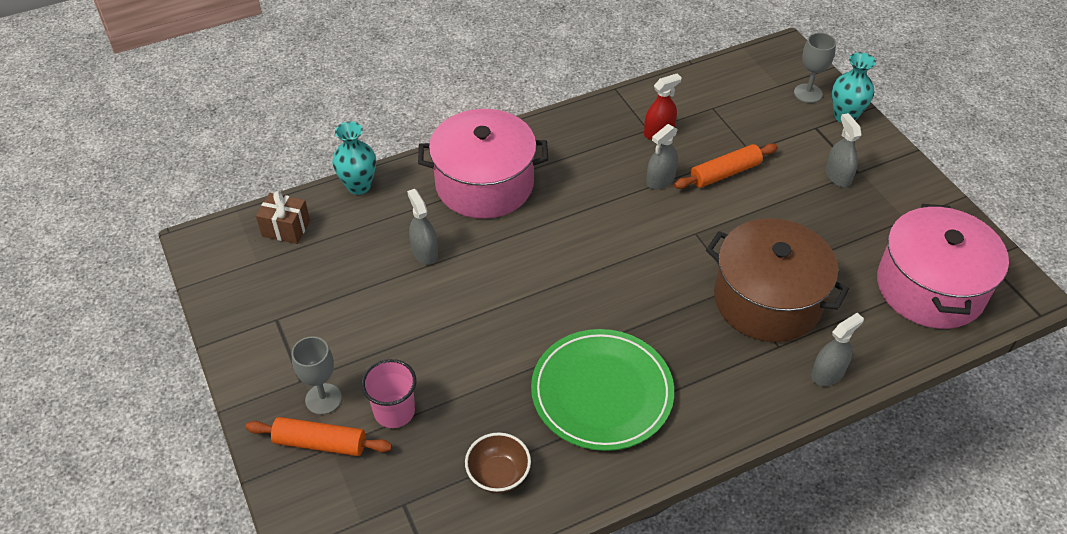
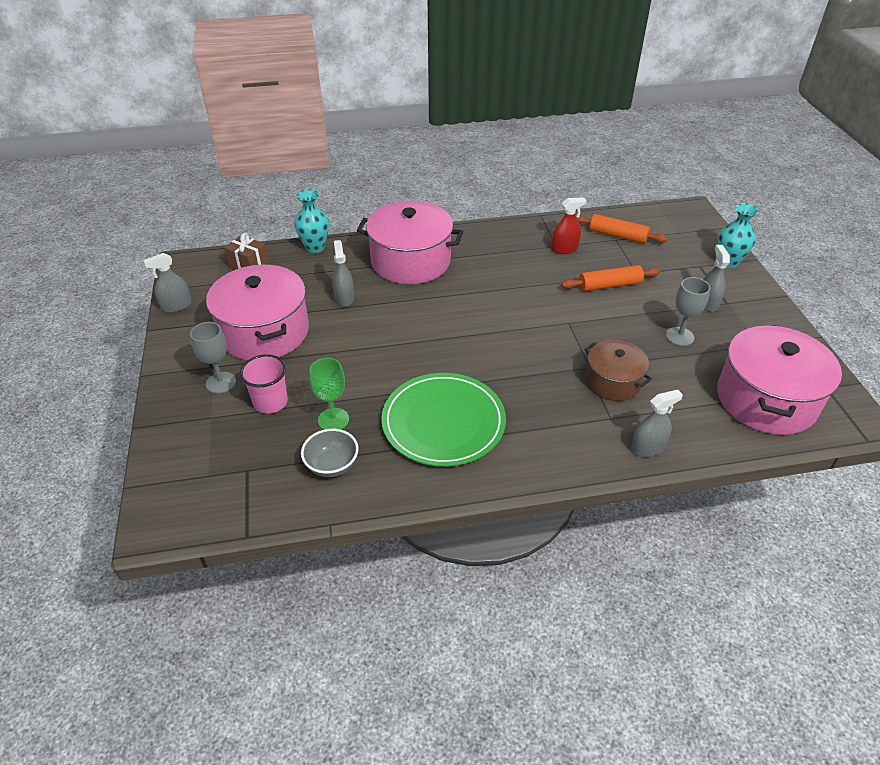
camera: 15 degrees right, 5 degrees down
(320, 443) = (203, 412): orange rolling pin -> orange rolling pin (617, 235)
(346, 319) = (264, 332): none -> pink pot
(477, 417) = (333, 419): none -> green goblet
(498, 475) = (332, 465): brown bowl -> grey bowl
(660, 180) = (553, 281): grey spray bottle -> grey spray bottle (176, 306)
(767, 300) = (613, 382): brown pot -> brown pot, size x0.58
(808, 93) = (701, 241): grey goblet -> grey goblet (679, 336)

